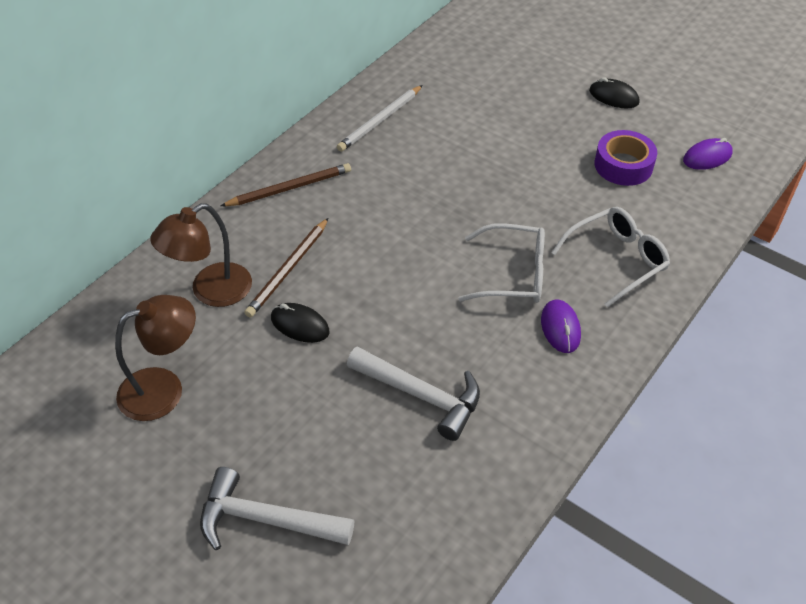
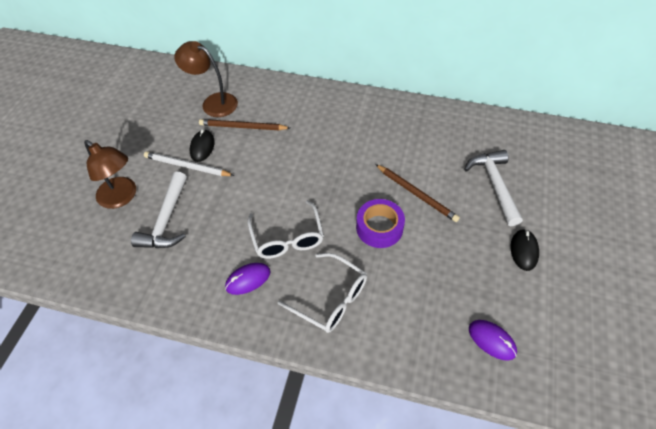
camera: 70 degrees right, 5 degrees up
(164, 389) = (141, 111): brown lamp -> brown lamp (122, 197)
(266, 520) = (67, 181): white hammer -> white hammer (494, 185)
(289, 188) = (310, 103): brown pencil -> brown pencil (416, 194)
(380, 121) = (398, 122): white pencil -> white pencil (187, 166)
(623, 165) = (441, 278): purple tape -> purple tape (379, 228)

